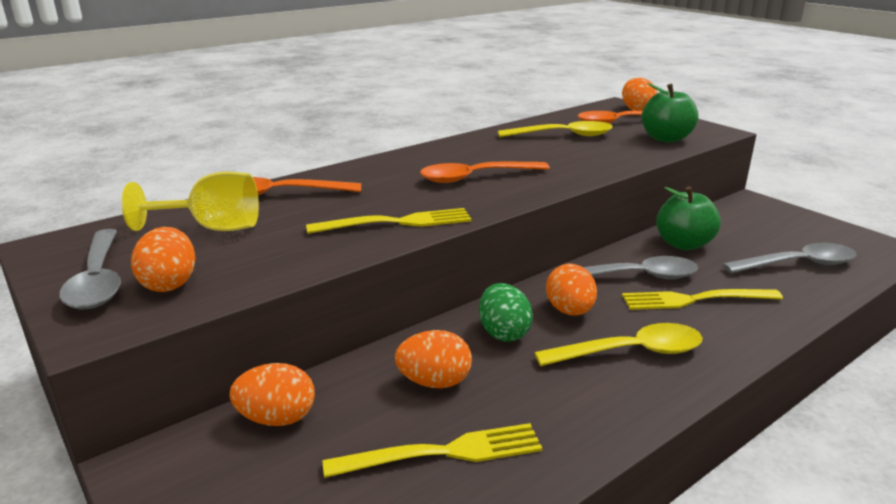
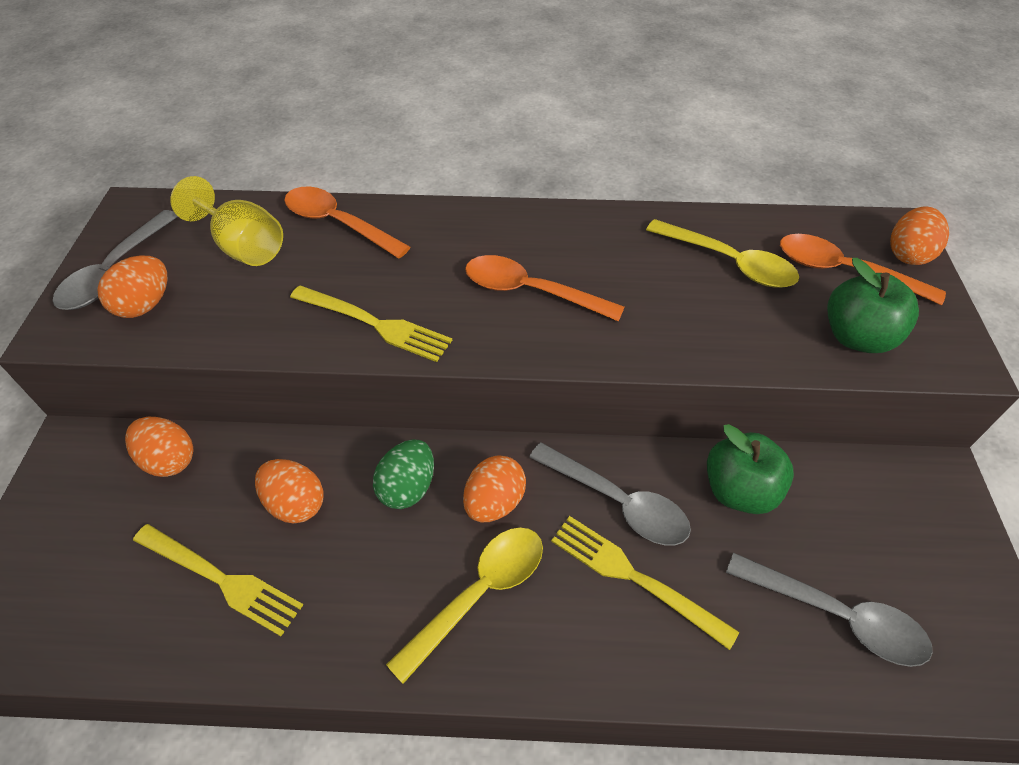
camera: 40 degrees right, 25 degrees up
(630, 352) = (479, 593): yellow spoon -> yellow spoon turned 75 degrees counterclockwise

